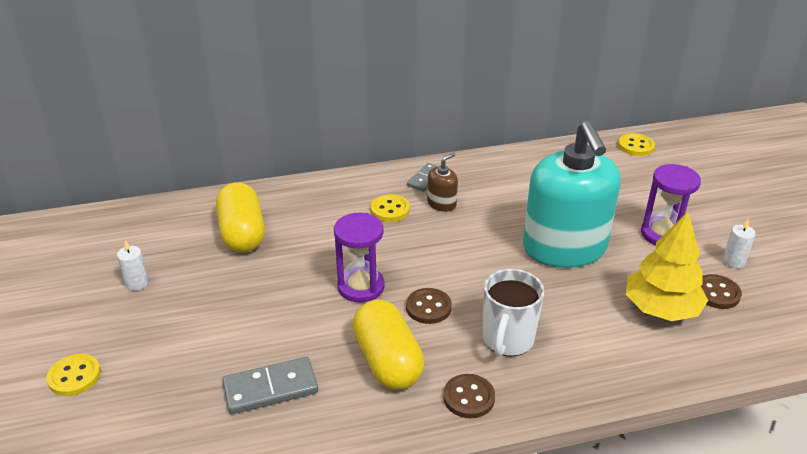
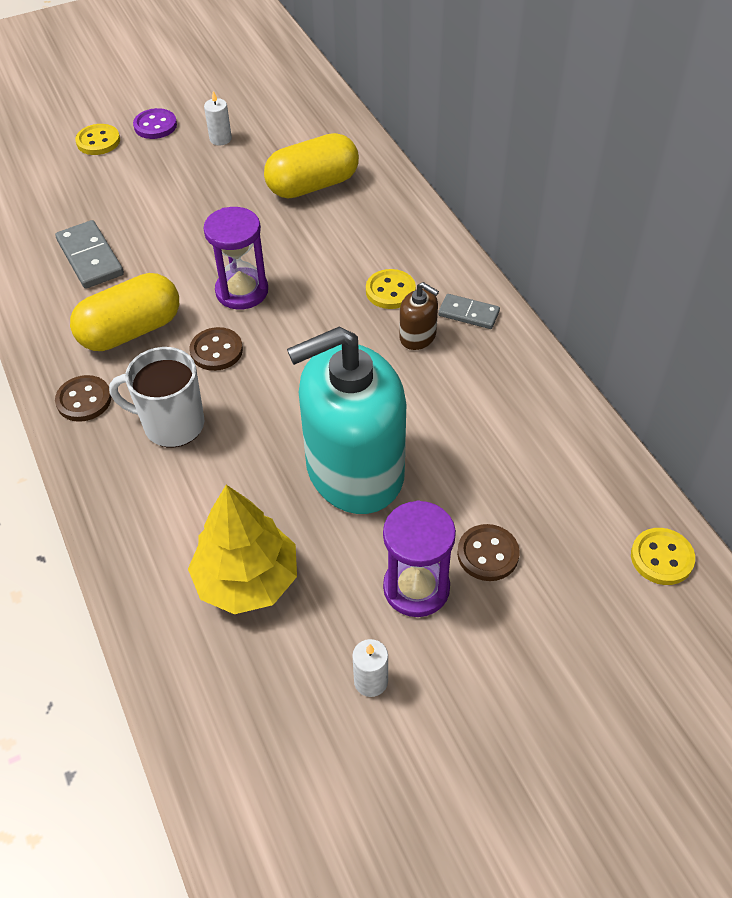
camera: 80 degrees right, 15 degrees up
(80, 328) = (155, 125): none -> purple button
(716, 293) = (291, 650): brown button -> brown button (488, 554)

